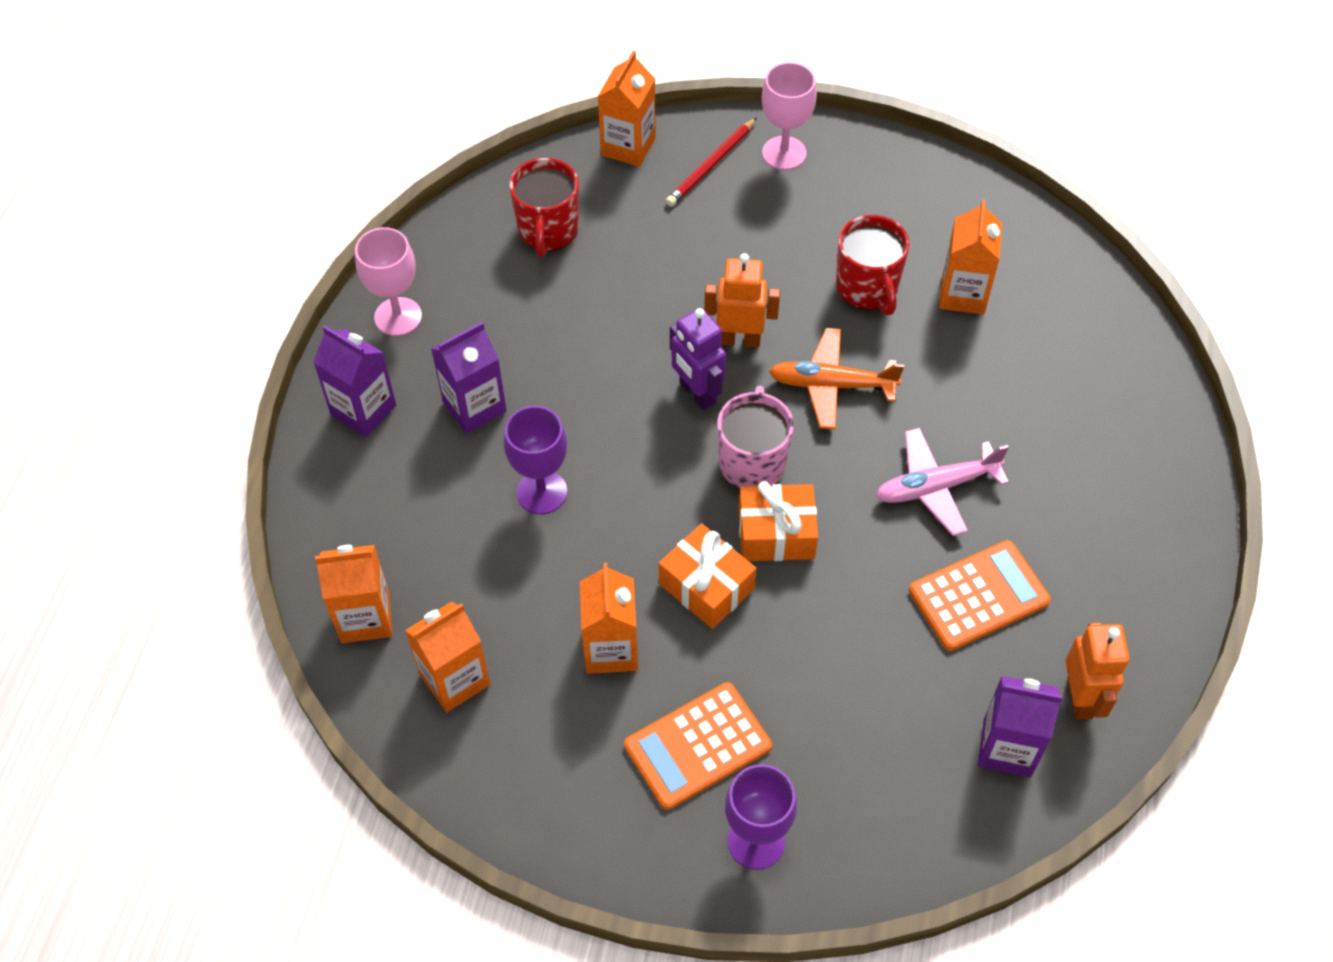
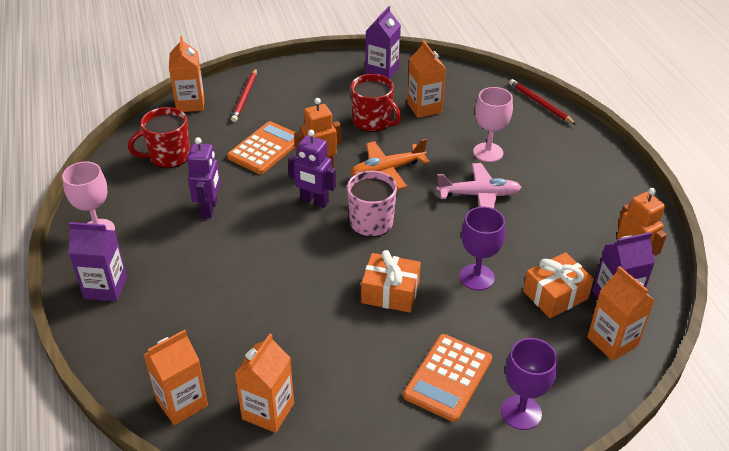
camera: 30 degrees left, 15 degrees down
(474, 406) = (180, 258): purple carton -> purple carton (382, 71)
(542, 492) = (254, 285): purple goblet -> purple goblet (477, 277)
(548, 231) = (168, 156): red mug -> red mug turned 90 degrees clockwise
(553, 344) = (209, 209): none -> purple robot
(611, 649) = (357, 349): orange carton -> orange carton (612, 341)
(776, 533) = (410, 250): orange gift -> orange gift (555, 295)
(784, 153) = (282, 79): pink goblet -> pink goblet (488, 152)
(936, 487) = (479, 195): pink plane -> pink plane turned 135 degrees counterclockwise
(978, 596) = (541, 235): orange calculator -> orange calculator (265, 148)
(1153, 362) = (540, 103): none -> red pencil

